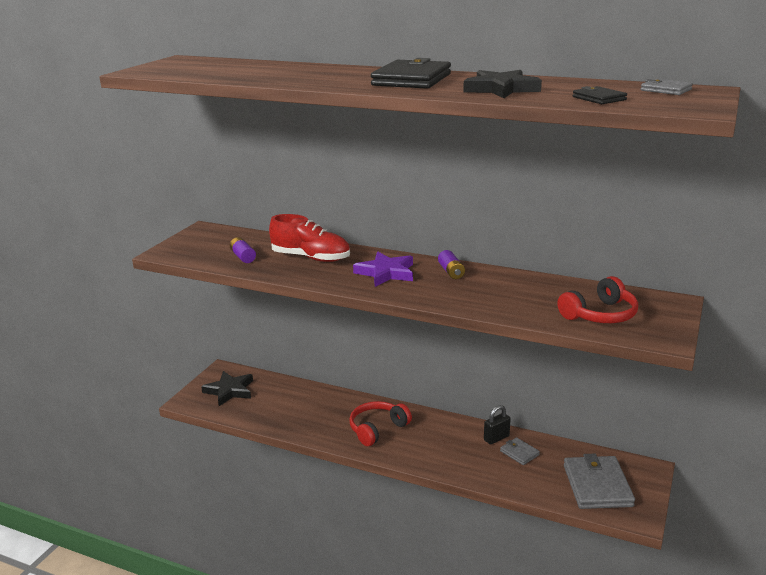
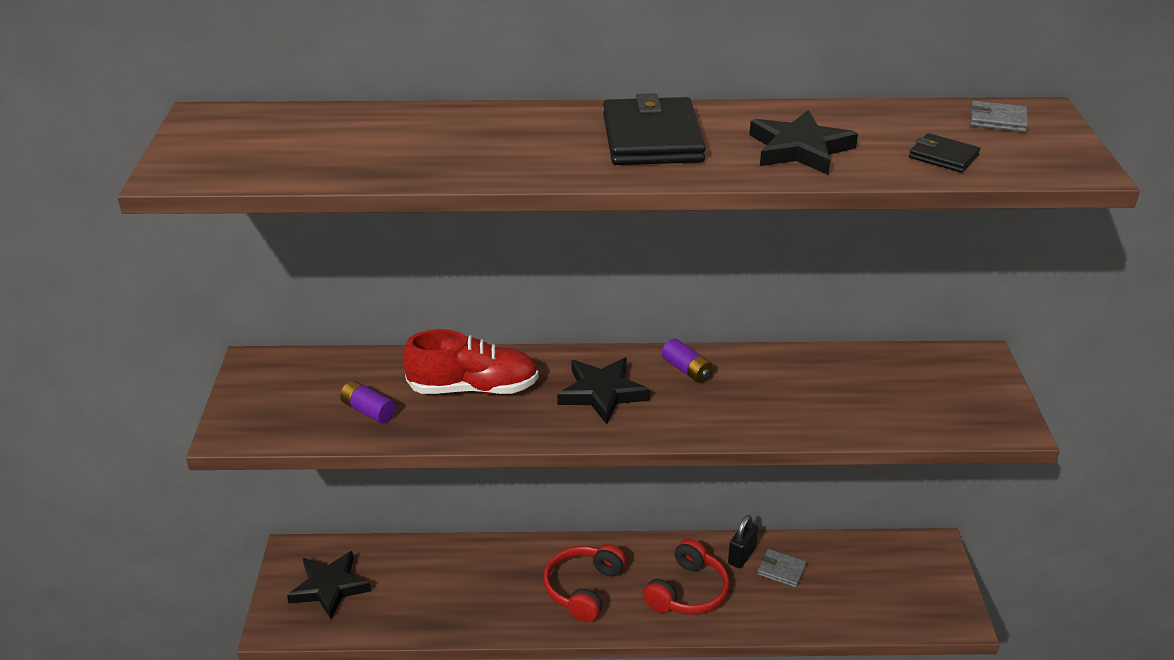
camera: 25 degrees left, 10 degrees up
(386, 273) = (602, 393): purple star -> black star
(597, 486) = (894, 590): grey wallet -> none
(600, 315) = (917, 403): red headphones -> red headphones (688, 592)

